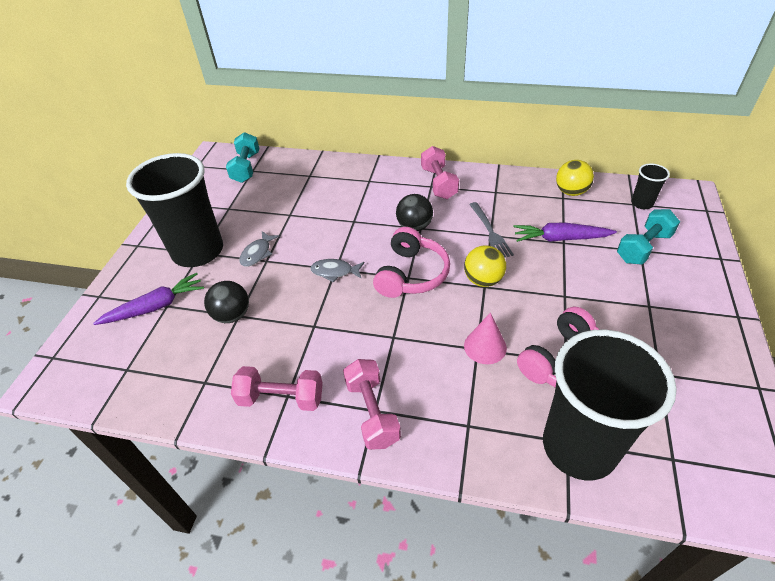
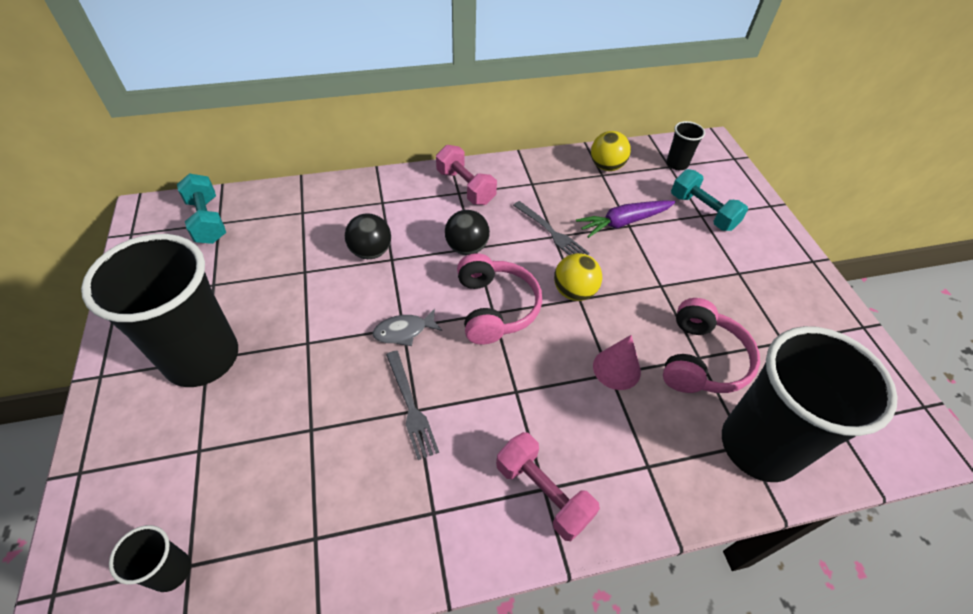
camera: 30 degrees left, 5 degrees up
(116, 369) = (171, 571): none -> black cup
(155, 307) = (182, 458): purple carrot -> none
(232, 315) = (302, 432): black ball -> black ball (371, 252)
(257, 253) = (290, 336): grey fish -> none
(281, 398) = (428, 519): pink dumbbell -> none
(311, 323) = (411, 407): none -> grey fork
(643, 247) = (702, 212): turquoise dumbbell -> turquoise dumbbell turned 60 degrees counterclockwise

